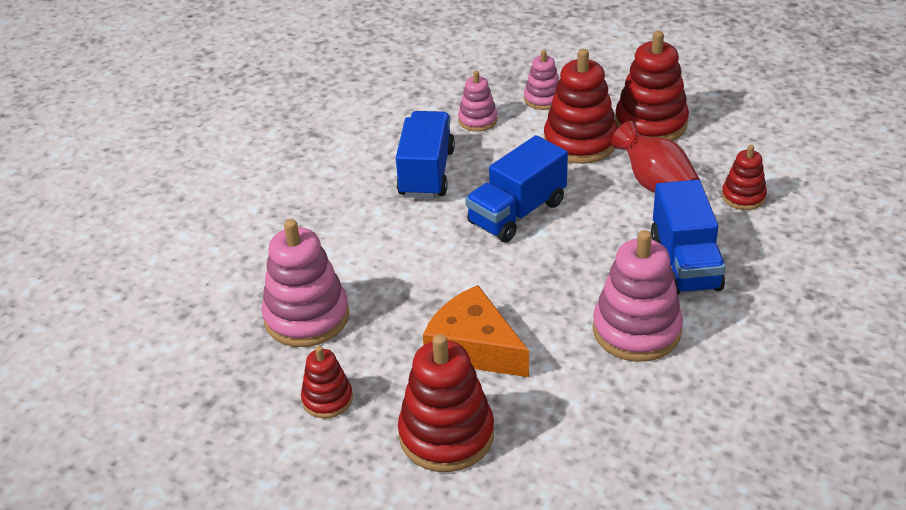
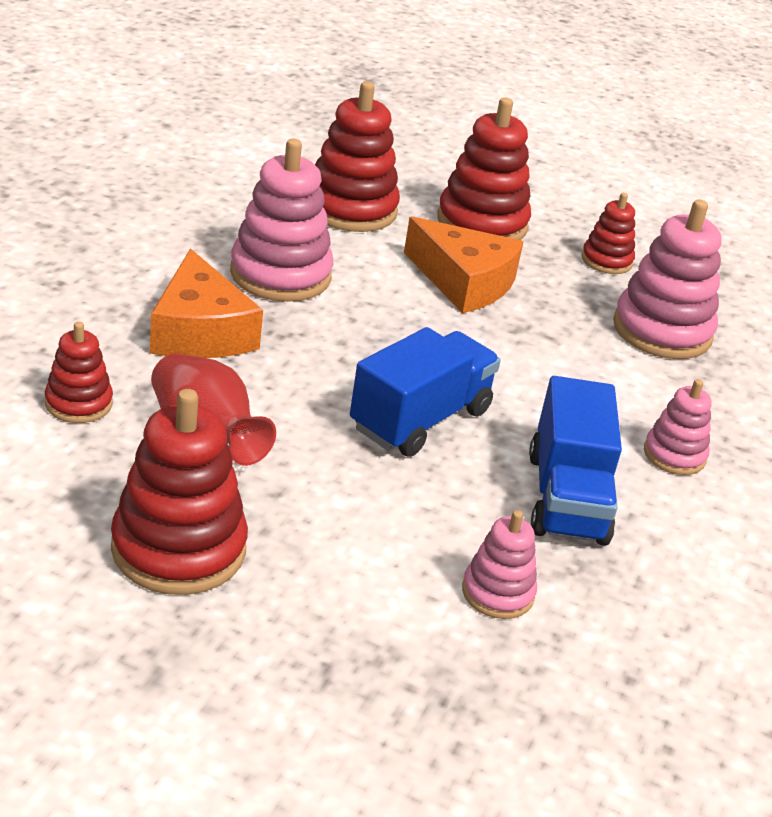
camera: 170 degrees right, 5 degrees down
(543, 99) = (375, 630): pink stacking toy -> pink stacking toy (674, 455)
(580, 142) = (314, 525): red stacking toy -> red stacking toy (351, 209)
(685, 263) = (200, 331): blue truck -> orange cheese

